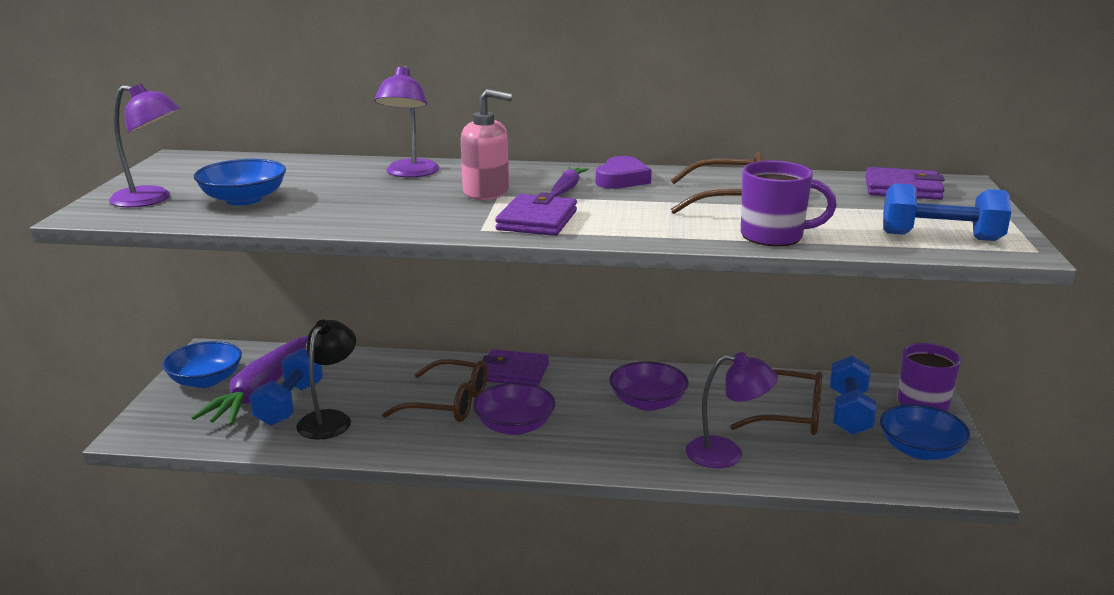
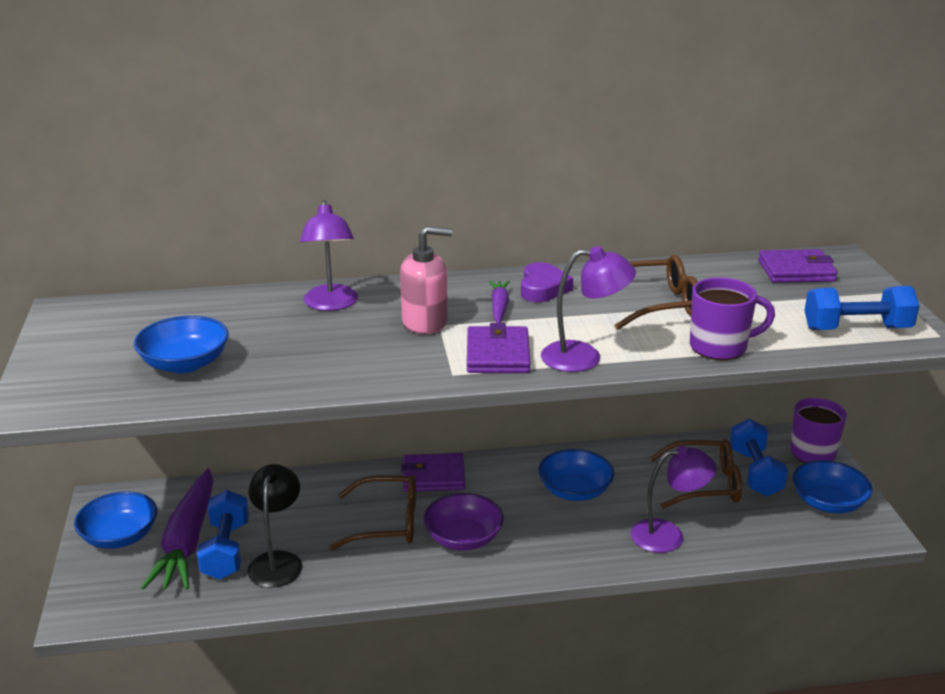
camera: 15 degrees left, 5 degrees up
(151, 199) = (84, 376): purple lamp -> purple lamp (584, 357)
(647, 402) = (575, 491): purple bowl -> blue bowl

